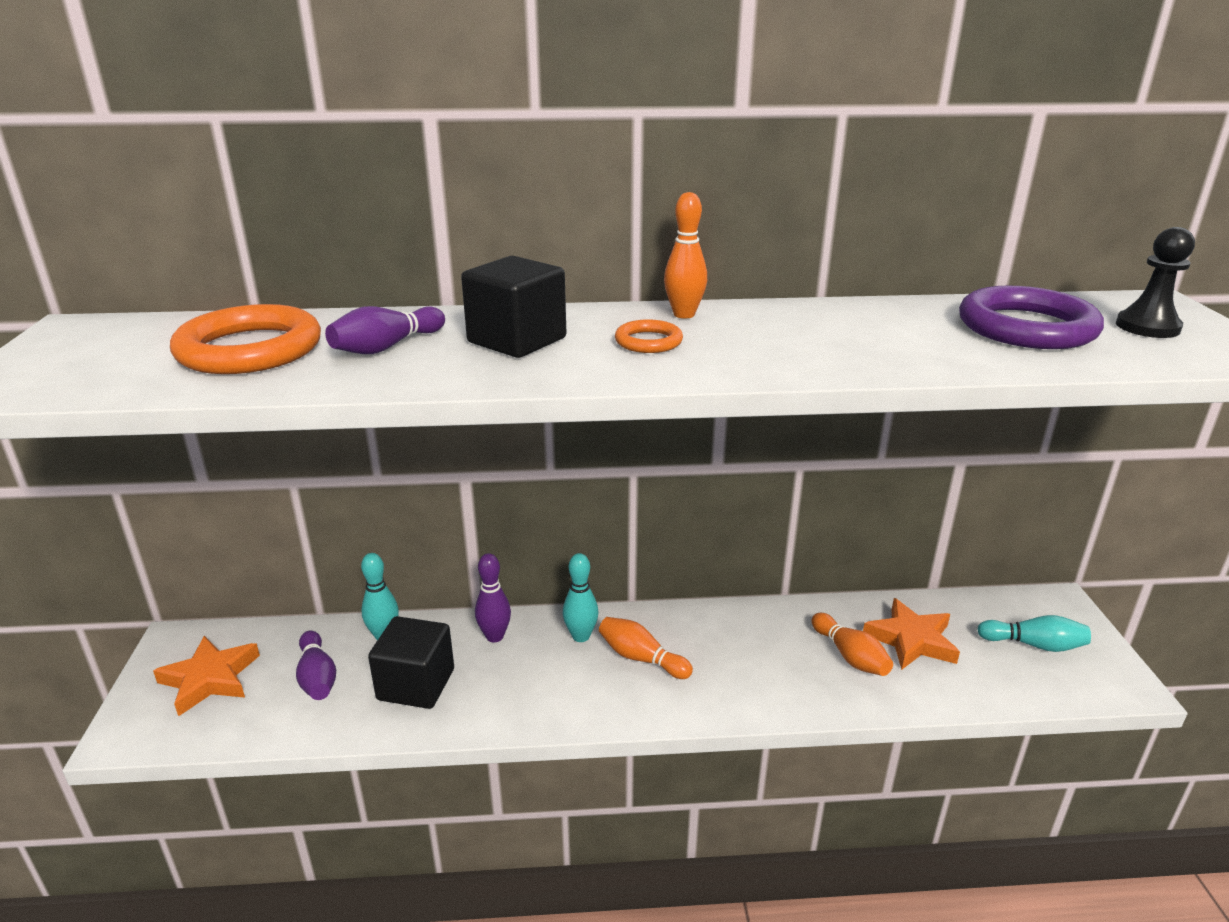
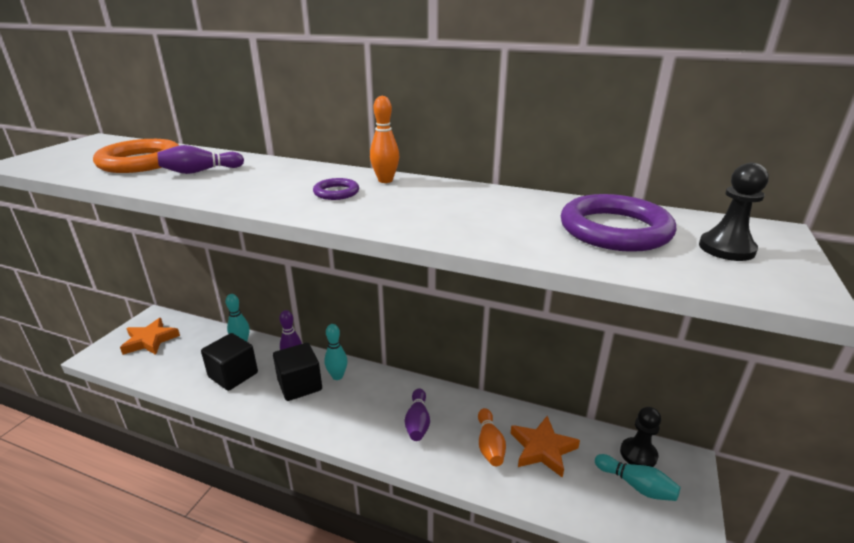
camera: 25 degrees right, 0 degrees up
(317, 677) = (194, 355): purple bowling pin -> purple bowling pin (417, 422)
(517, 340) = (268, 179): black cube -> black cube (300, 385)
(641, 658) = (359, 401): orange bowling pin -> none
(648, 341) = (336, 192): orange ring -> purple ring
(1011, 611) = (638, 454): none -> black pawn

